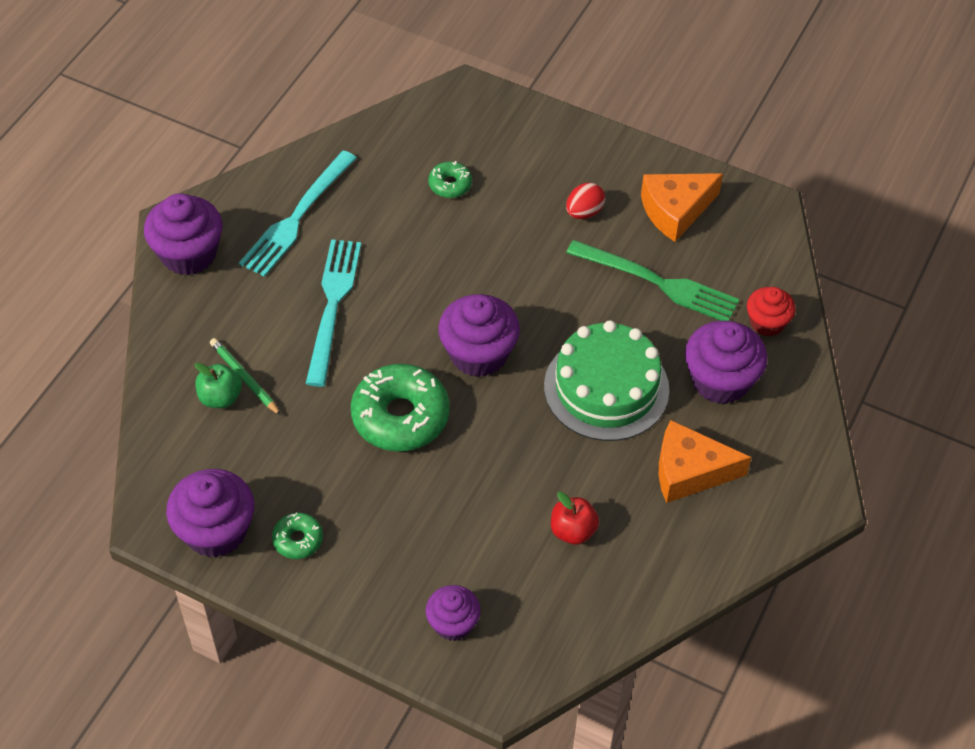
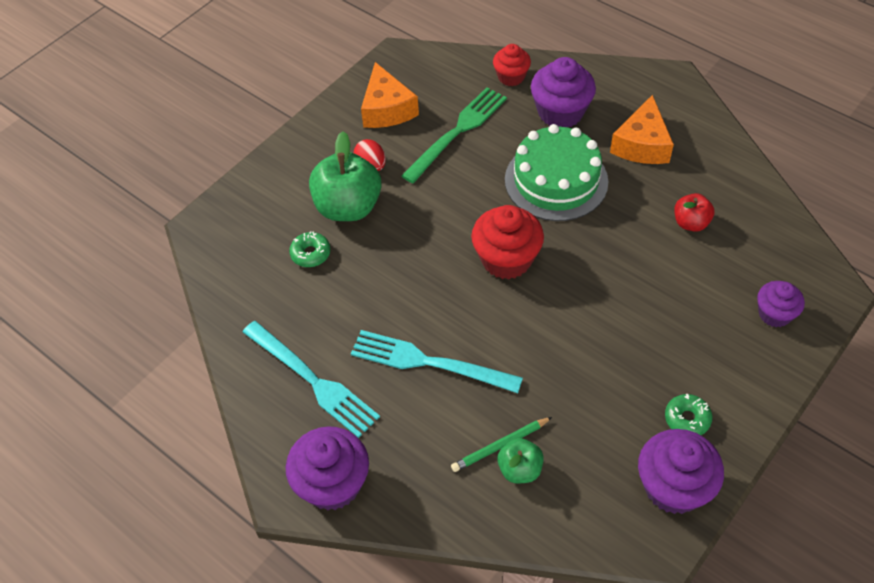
camera: 75 degrees left, 0 degrees up
(400, 416) = (563, 324): green donut -> none
(478, 354) = (506, 259): purple cupcake -> red cupcake
(519, 203) = (348, 207): none -> green apple

